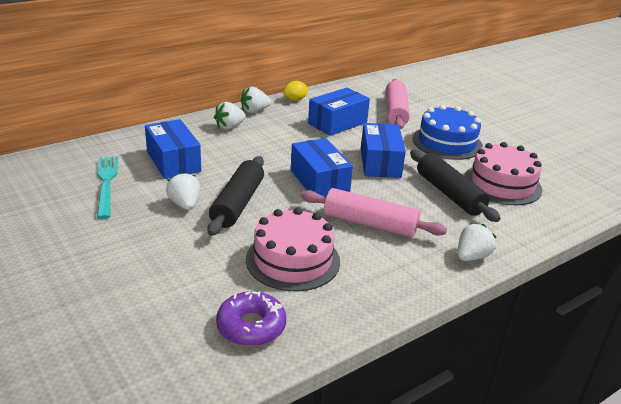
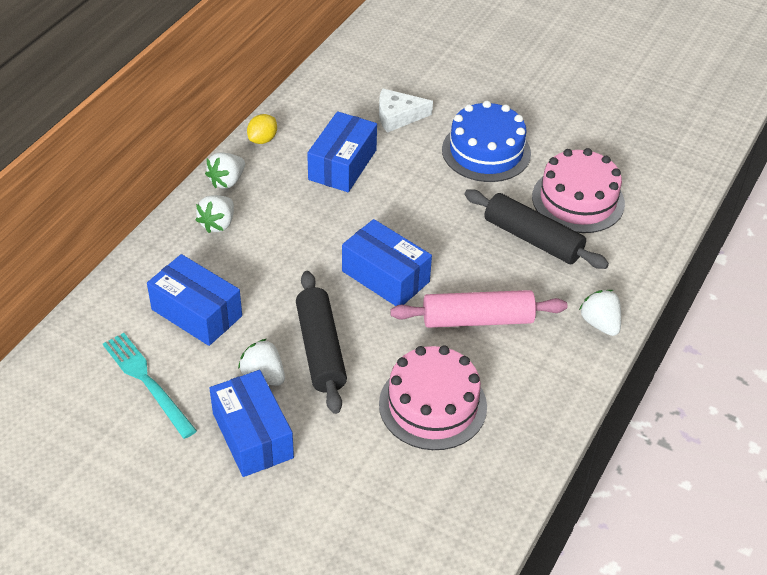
camera: 25 degrees left, 15 degrees up
(251, 326) = (449, 506): purple donut -> none
(380, 162) = (432, 217): blue box -> blue box (252, 435)
(395, 112) = (398, 116): pink rolling pin -> white cheese
(471, 256) = (600, 323): white strawberry -> white strawberry turned 45 degrees counterclockwise

